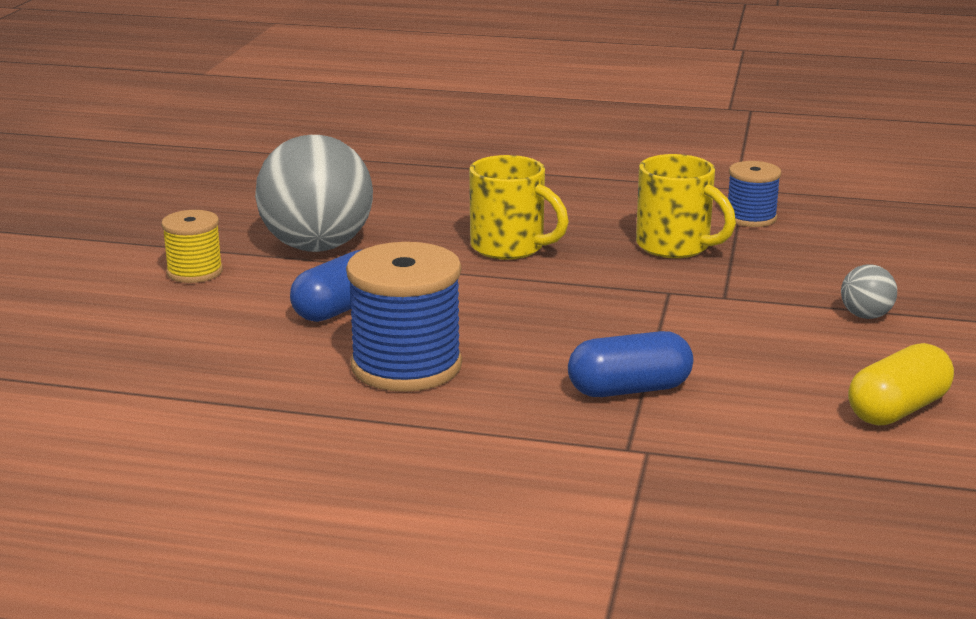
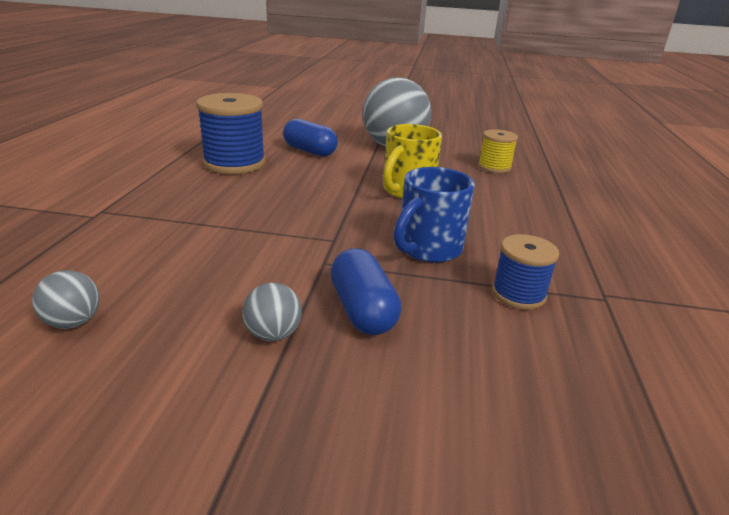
camera: 85 degrees right, 5 degrees up
(195, 272) = (355, 127): yellow spool -> yellow spool (494, 167)
(629, 389) = (176, 215): blue capsule -> blue capsule (363, 310)
(675, 246) = (428, 249): yellow mug -> blue mug
(897, 410) = (73, 322): yellow capsule -> grey ball

